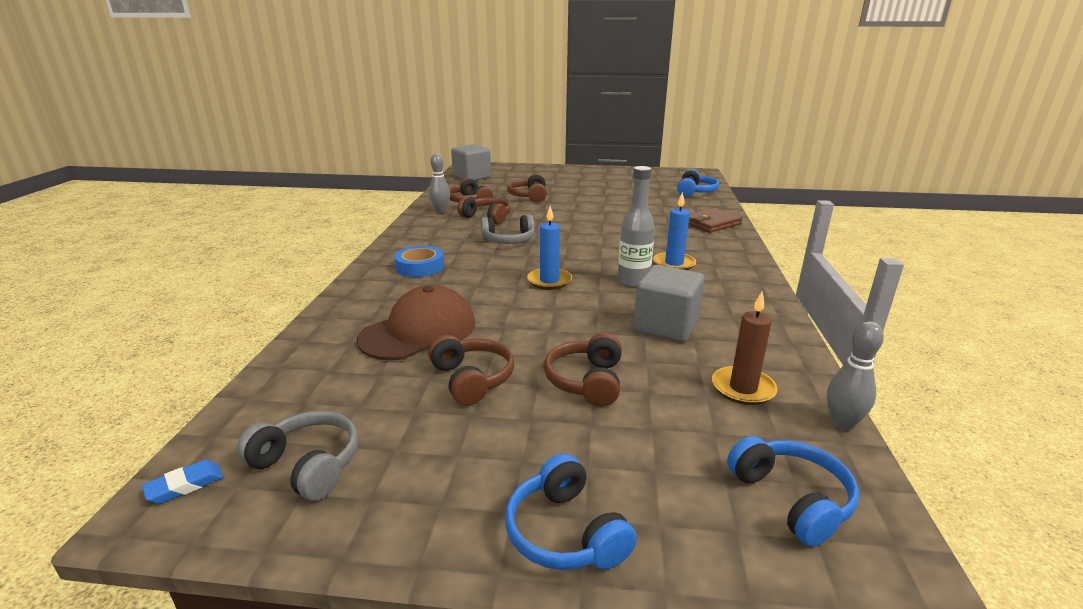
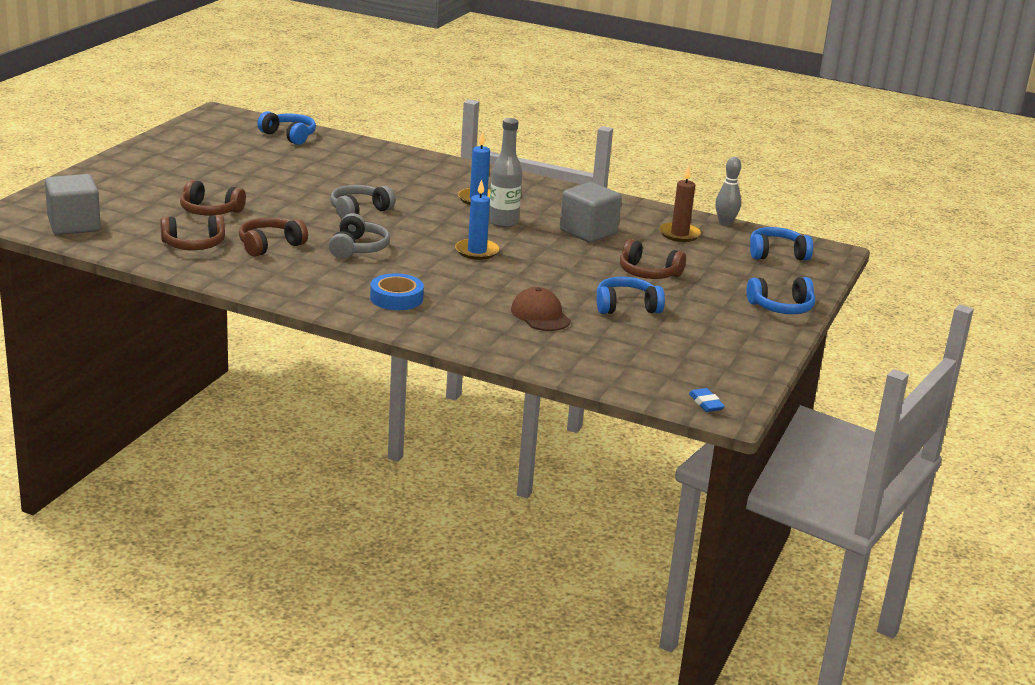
camera: 75 degrees left, 0 degrees up
(308, 465) = (701, 366): grey headphones -> grey headphones (359, 211)
(418, 331) = (540, 315): brown cap -> brown cap, size x0.65
(441, 211) = (217, 265): grey bowling pin -> none
(472, 379) = (626, 307): brown headphones -> blue headphones
(711, 223) = (393, 158): brown wallet -> none

